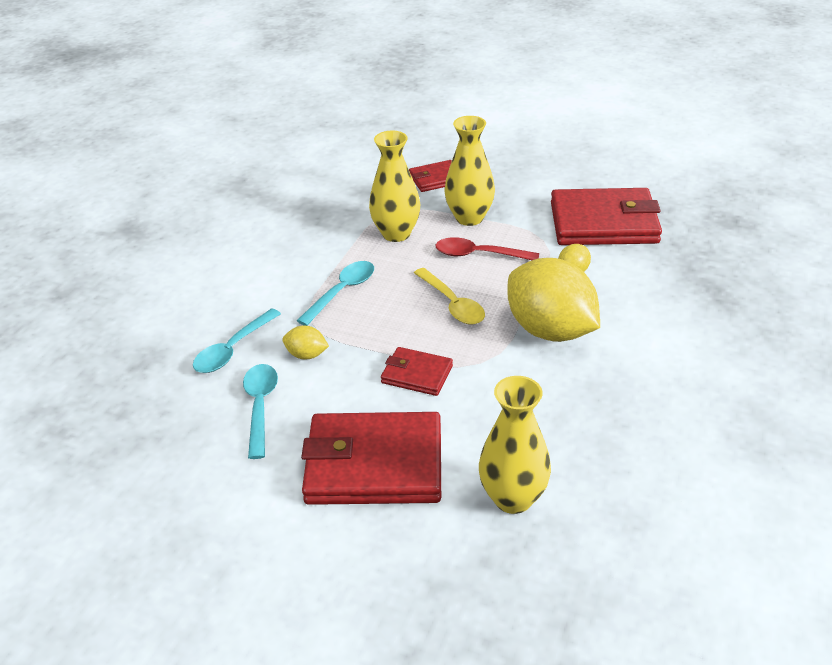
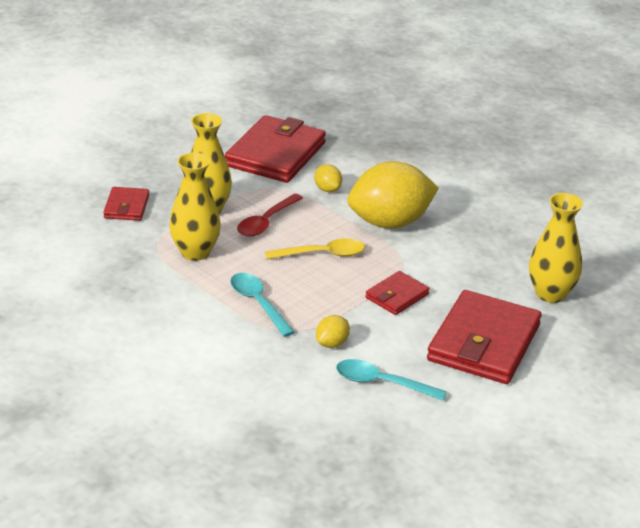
camera: 70 degrees left, 5 degrees down
(233, 349) = (293, 382): turquoise spoon -> none

